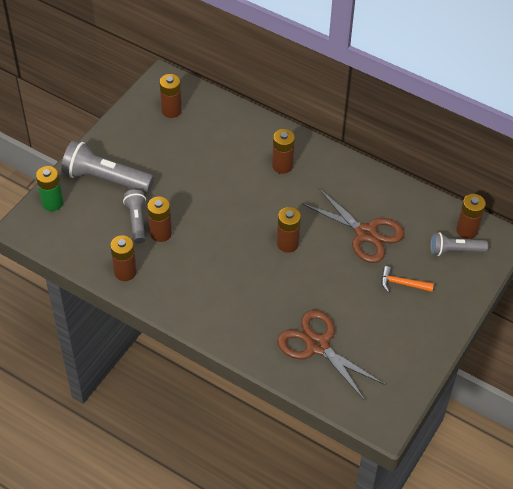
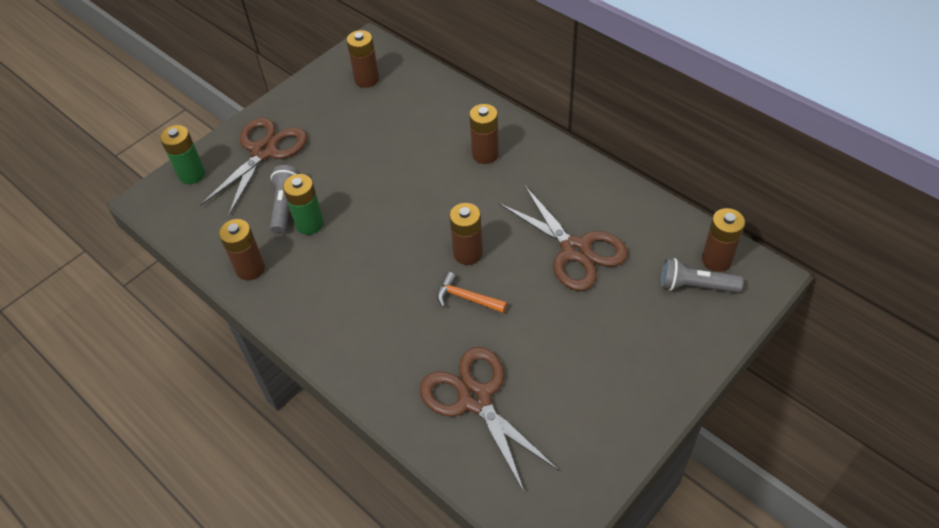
camera: 15 degrees right, 0 degrees up
(105, 179) = (264, 151): grey flashlight -> brown scissors
(160, 233) = (310, 224): brown battery -> green battery
(402, 284) = (612, 324): orange hammer -> orange hammer (466, 298)

